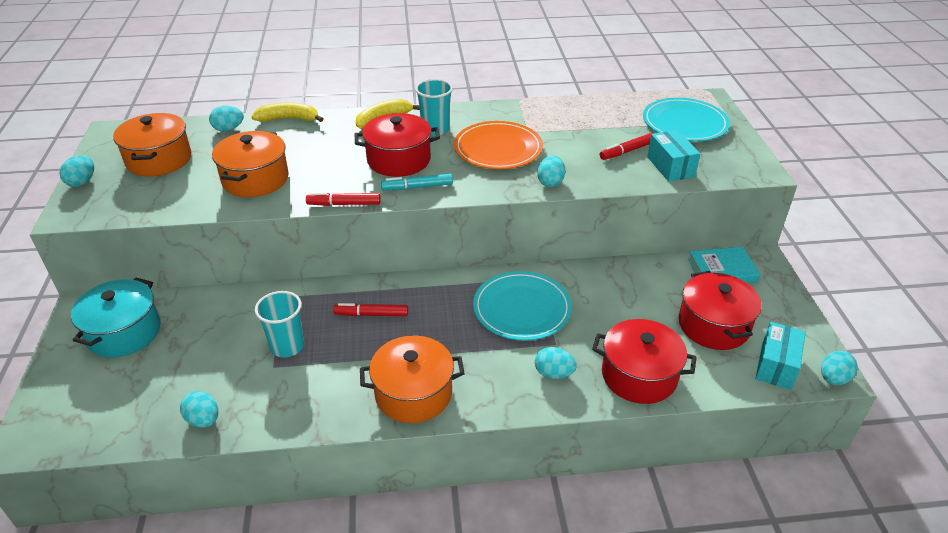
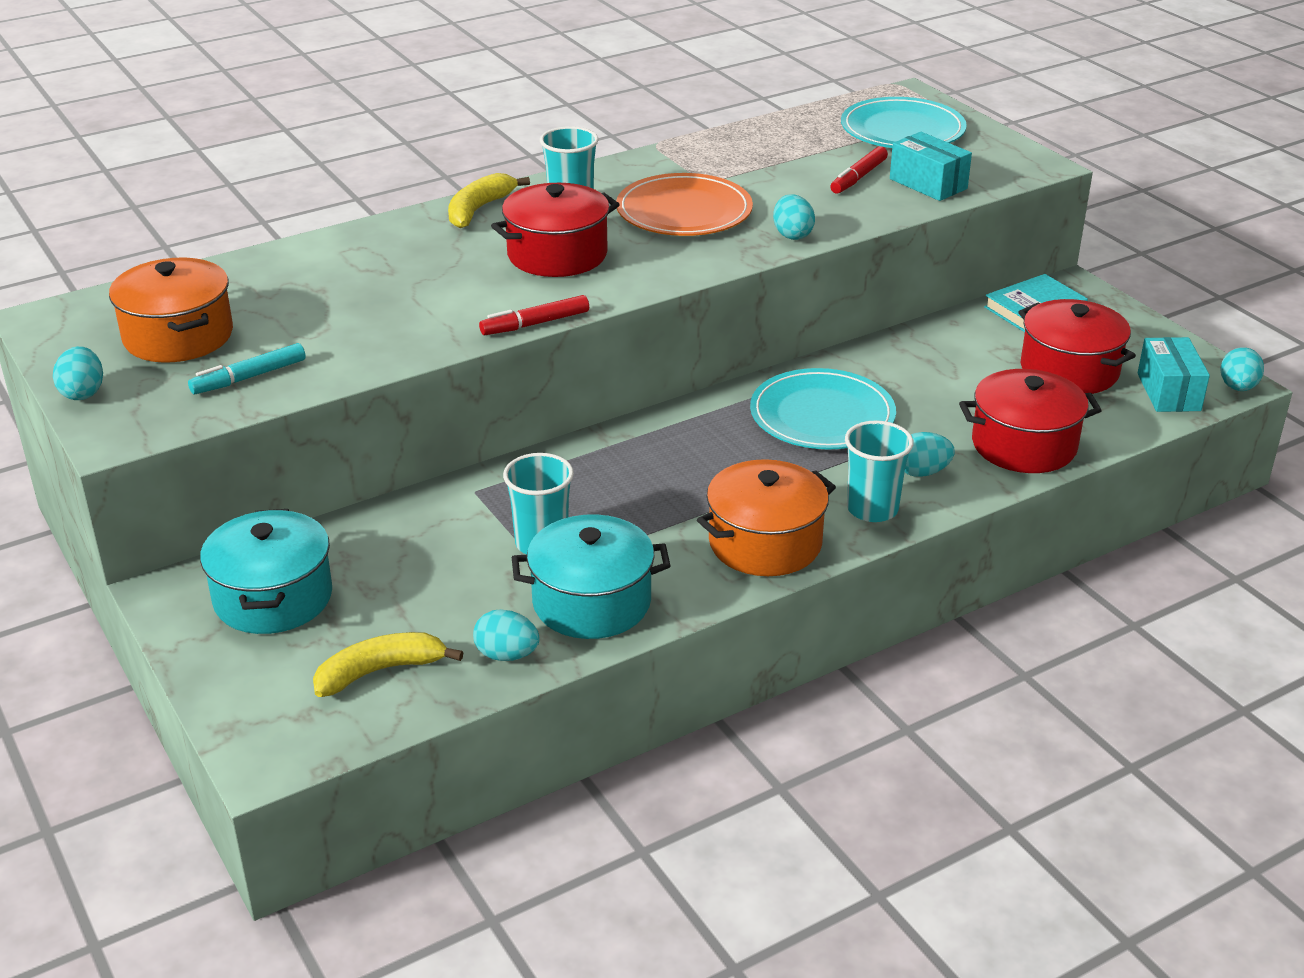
camera: 25 degrees left, 5 degrees down
(228, 129) = (246, 273): turquoise egg -> none
(255, 179) = (367, 325): orange pot -> none
(280, 399) = (591, 602): none -> turquoise pot
(288, 119) = (330, 240): yellow banana -> yellow banana (380, 671)
(371, 314) = (626, 476): red marker -> none
(417, 187) = (618, 281): turquoise marker -> turquoise marker (249, 377)
(500, 391) = (872, 509): none -> turquoise cup

